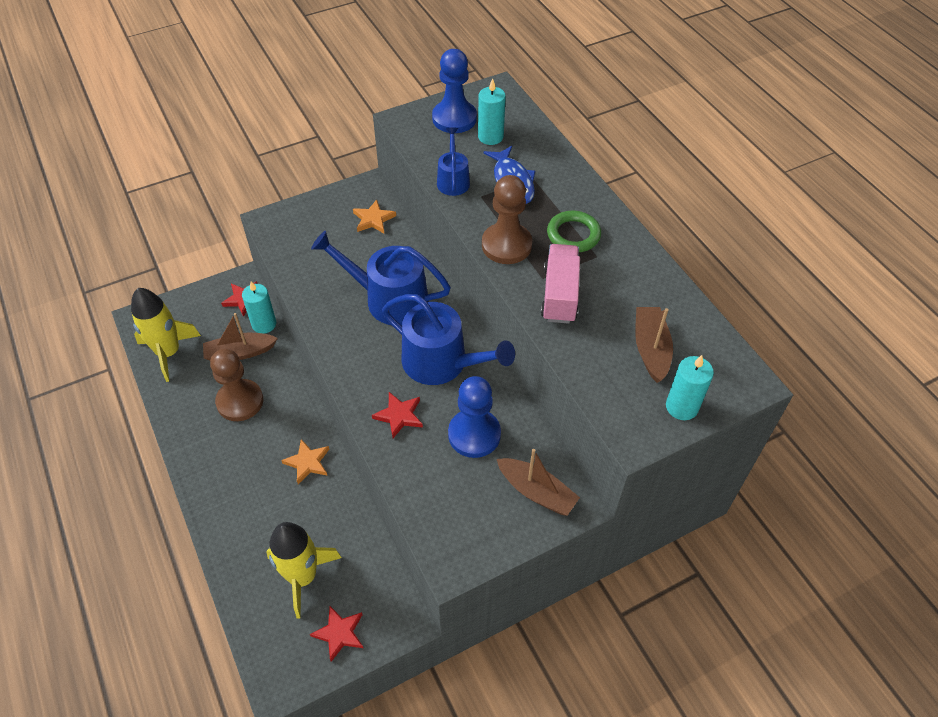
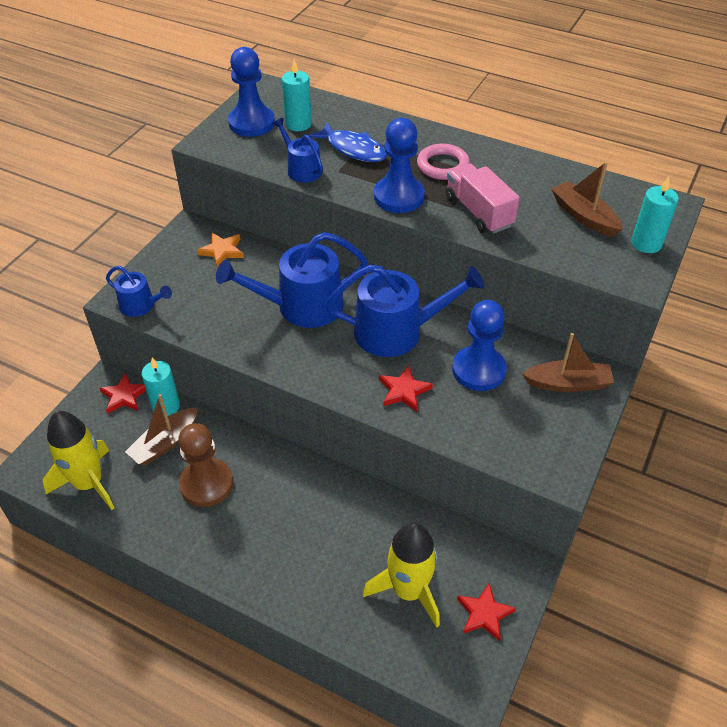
camera: 35 degrees left, 5 degrees down
(277, 234) = (140, 306): none -> blue watering can
(307, 462) = (321, 496): orange star -> none
(506, 245) = (399, 196): brown pawn -> blue pawn
(573, 235) = (443, 165): green ring -> pink ring

